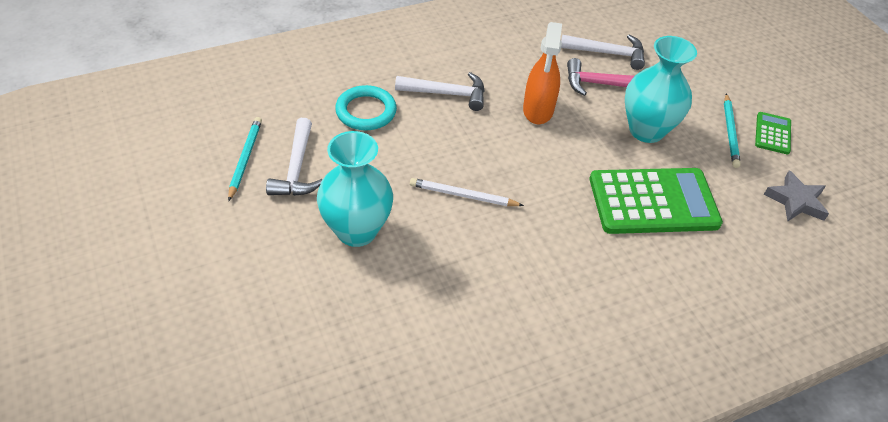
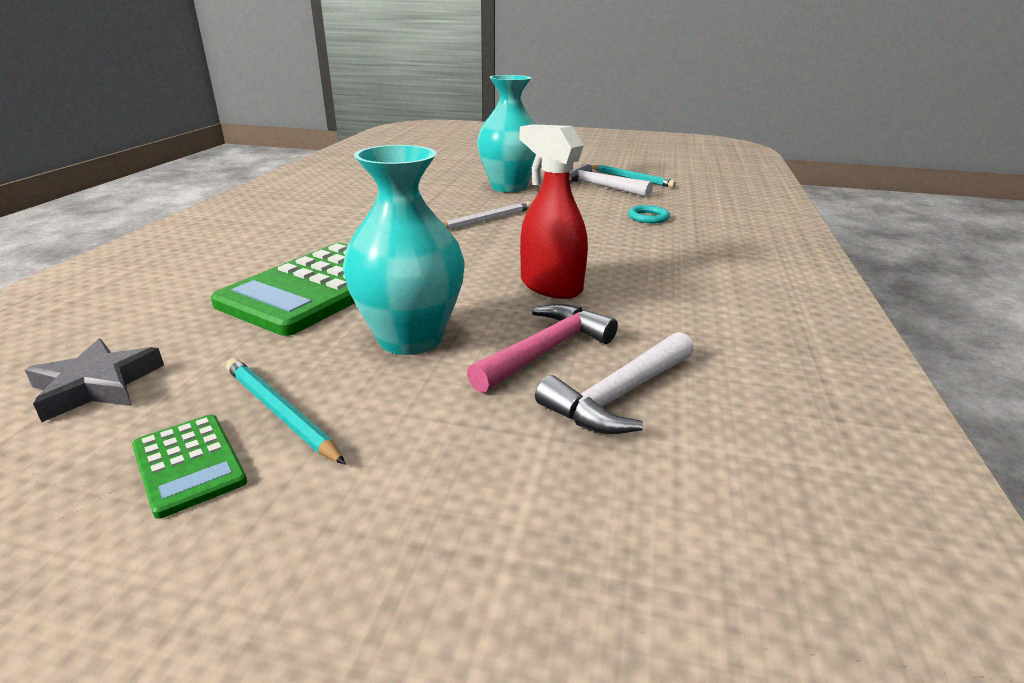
camera: 130 degrees right, 20 degrees down
(366, 111) = (648, 217): turquoise ring -> turquoise ring, size x0.59
(447, 94) = (638, 253): white hammer -> none
(538, 110) = (550, 286): orange spray bottle -> red spray bottle

